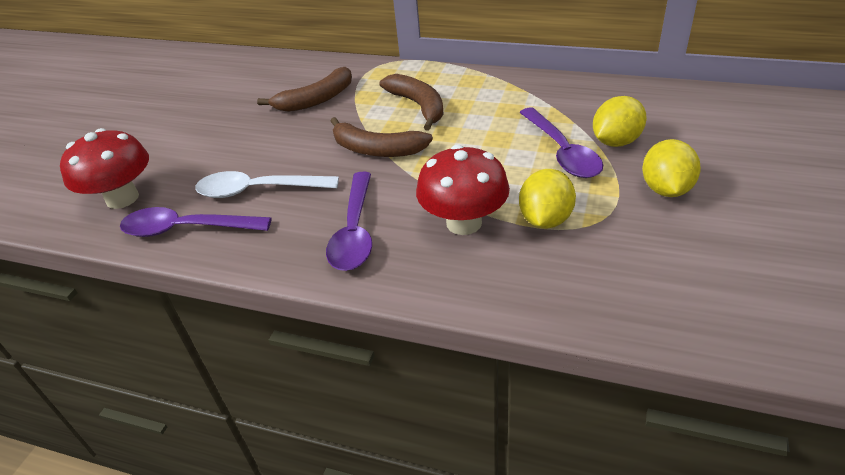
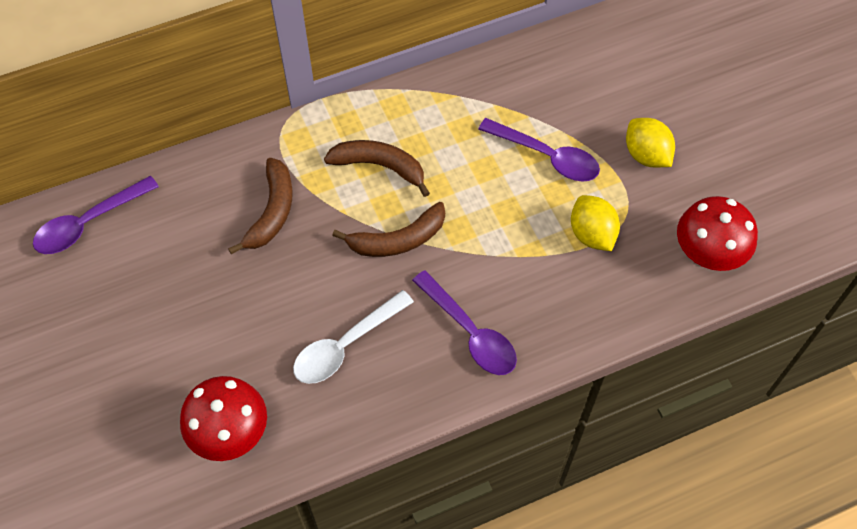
camera: 45 degrees left, 20 degrees up
(187, 229) = (333, 420): purple spoon -> purple spoon (89, 223)
(464, 223) = (540, 273): red mushroom -> red mushroom (708, 253)
(616, 142) = (576, 122): yellow lemon -> none

